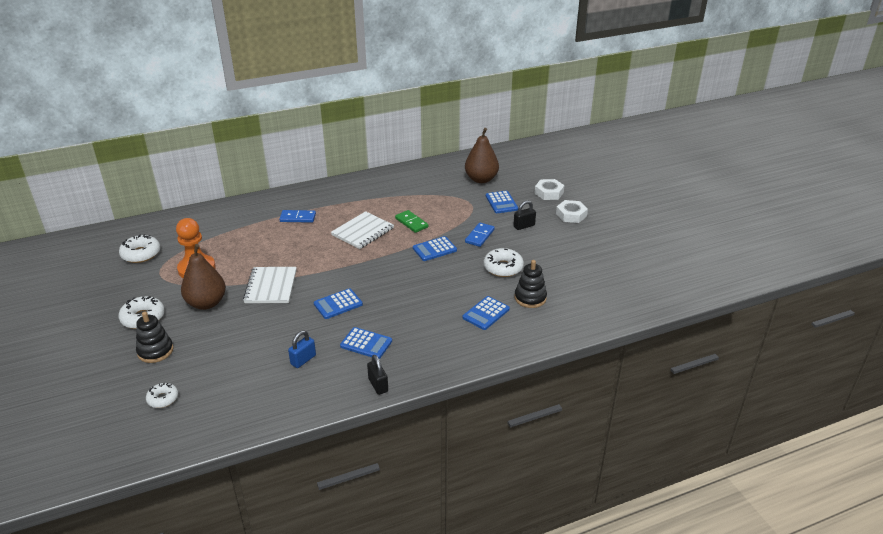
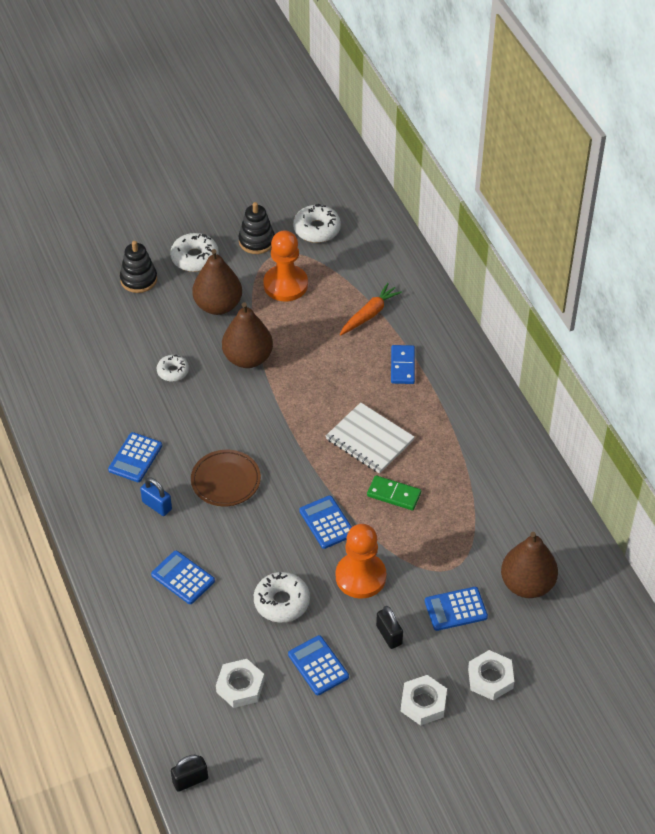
camera: 90 degrees right, 15 degrees up
(163, 399) = (66, 300): white donut -> white donut (173, 371)
(243, 231) = (369, 314): none -> orange carrot
(271, 286) = (248, 358): white notebook -> brown pear
(303, 360) = (113, 403): blue padlock -> blue padlock (157, 505)
(338, 304) = (210, 426): blue calculator -> blue calculator (318, 666)
(378, 385) = (65, 472): black padlock -> black padlock (190, 780)
(394, 295) = (226, 480): none -> brown plate
(411, 223) = (394, 494): green domino -> green domino turned 60 degrees clockwise
(479, 236) = (360, 577): blue domino -> orange pawn
(530, 298) = (212, 629): black stacking toy -> black stacking toy (256, 241)
(575, 284) = (240, 686): none -> white nut

